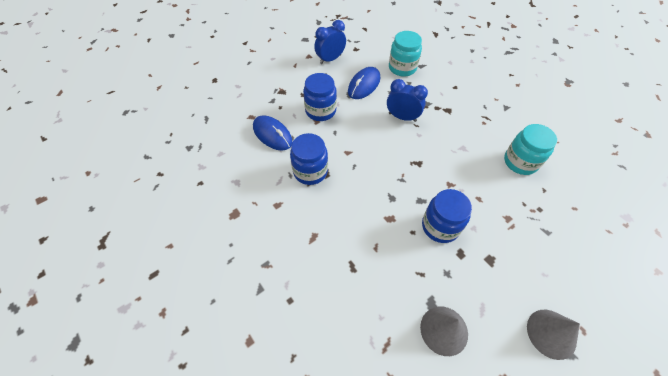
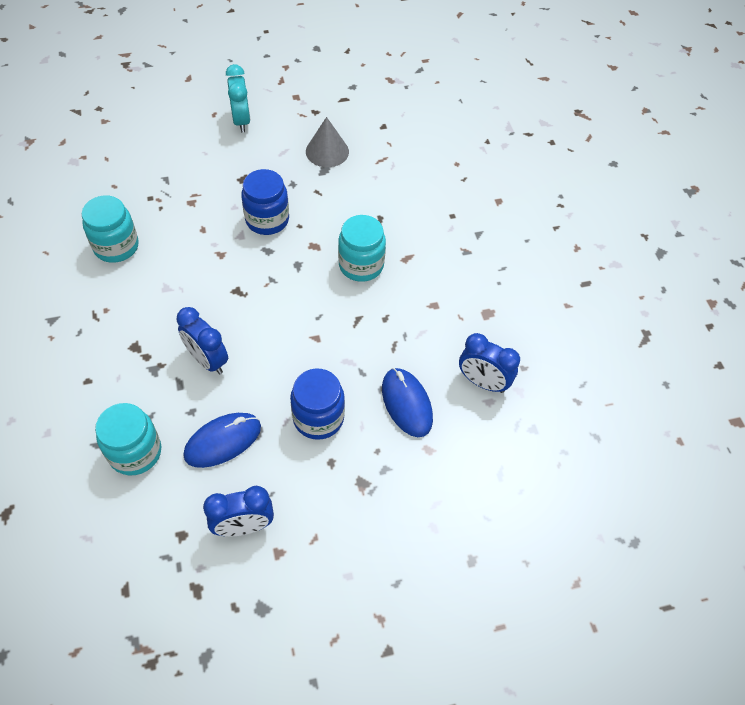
camera: 160 degrees left, 0 degrees up
(227, 163) = (483, 382): none -> blue clock
(310, 171) = (377, 330): blue jar -> none
(345, 216) = (361, 265): none -> turquoise jar
(551, 333) = (241, 121): grey cone -> turquoise clock

